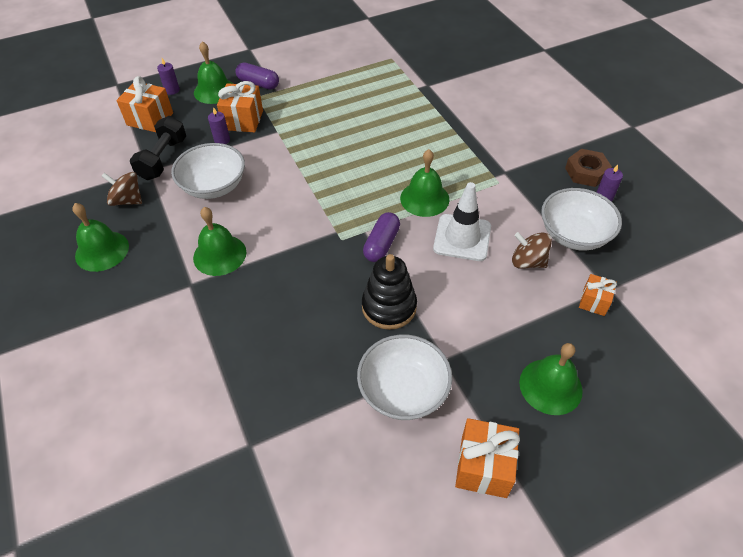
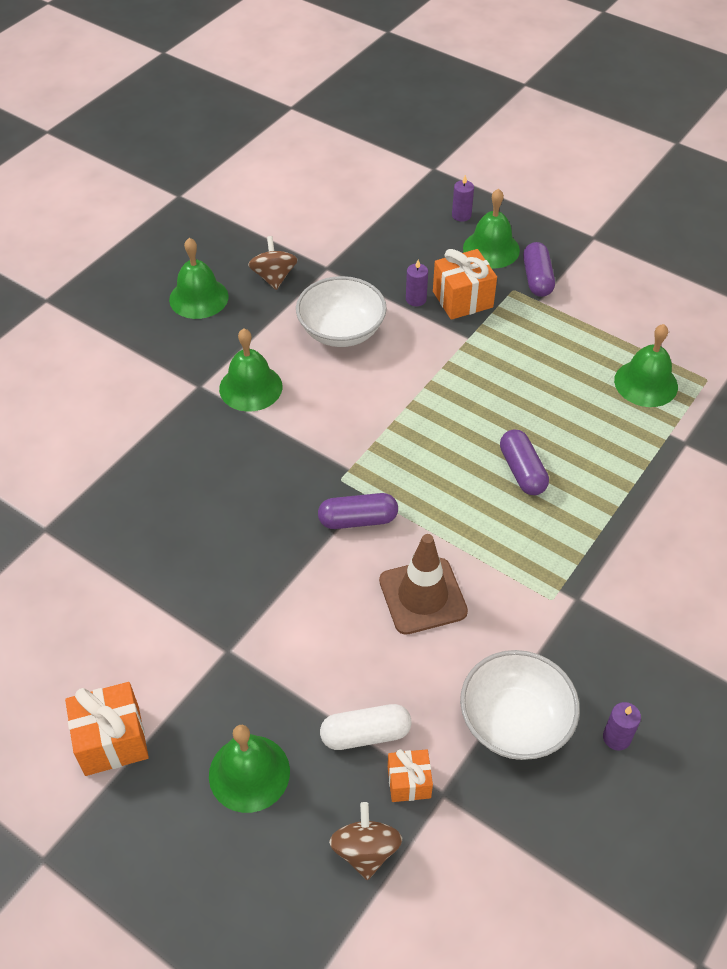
camera: 60 degrees right, 0 degrees up
(150, 119) = (401, 225): orange gift -> none
(163, 159) = (350, 269): black dumbbell -> none
(389, 307) = (271, 567): black stacking toy -> none
(399, 154) = (522, 471): none -> purple capsule
(403, 390) = (168, 628): white bowl -> none
(424, 198) = (462, 530): green bell -> green bell (646, 383)
(462, 238) = (422, 596): white traffic cone -> brown traffic cone
(528, 262) = (429, 683): brown spinning top -> brown spinning top (365, 850)
(549, 309) = (365, 734): none -> white capsule
(586, 172) = (654, 698): brown nut -> none

